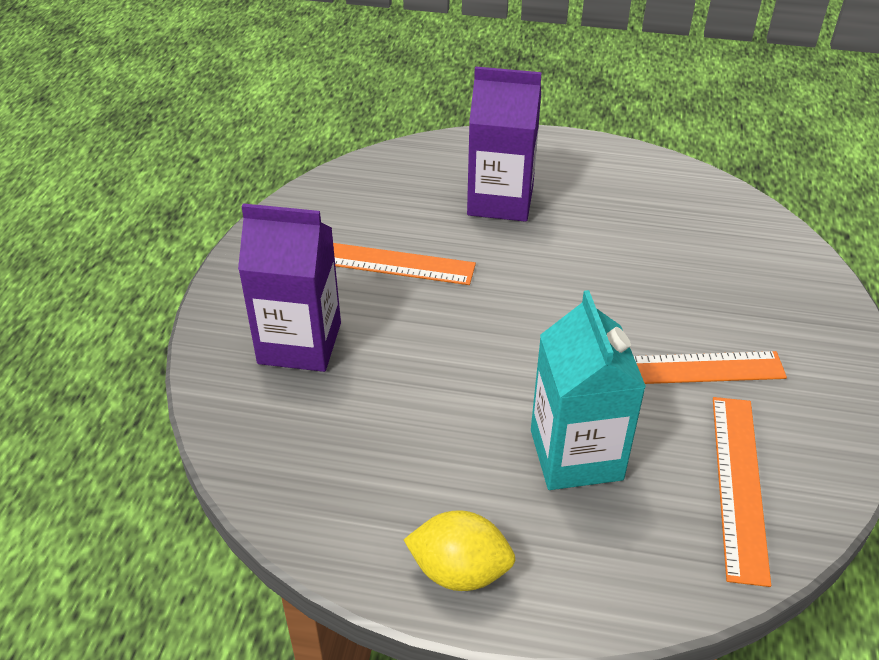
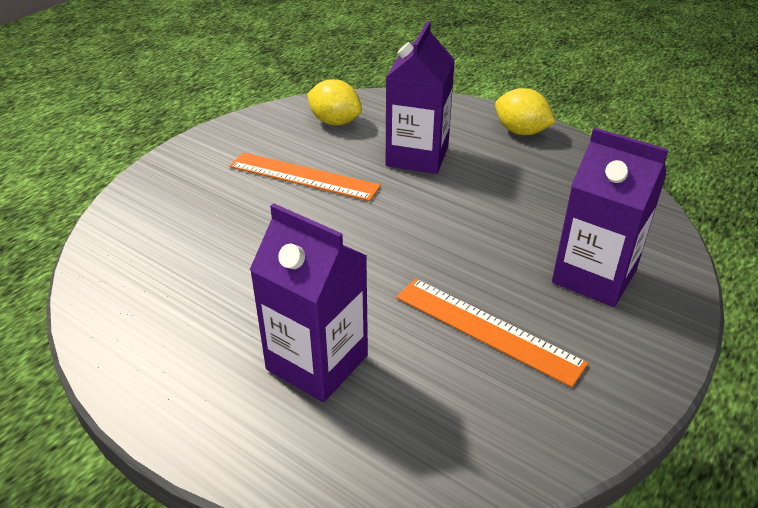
camera: 155 degrees left, 5 degrees down
(576, 454) = (417, 156): turquoise carton -> purple carton
(739, 485) = (335, 122): orange ruler -> yellow lemon

